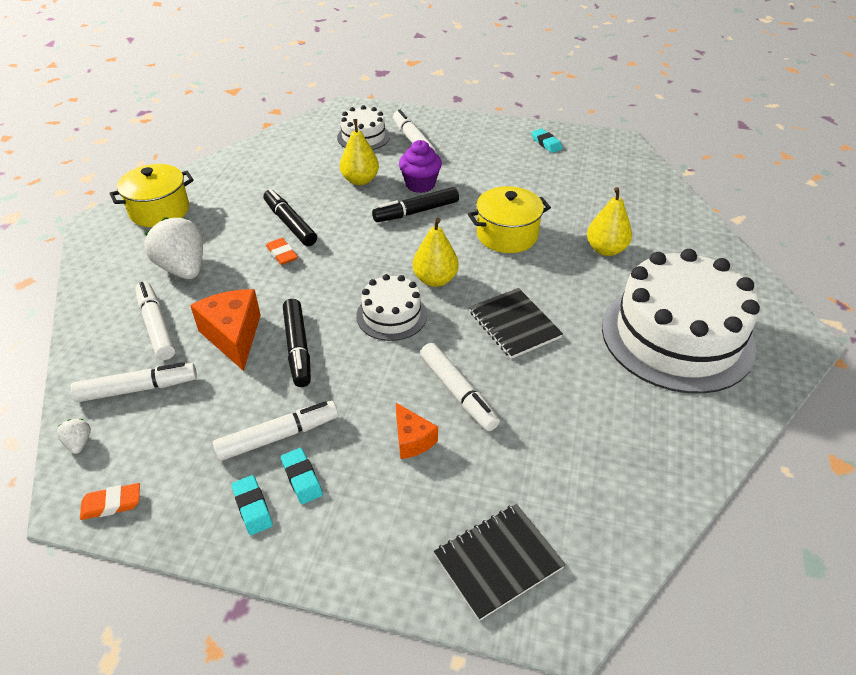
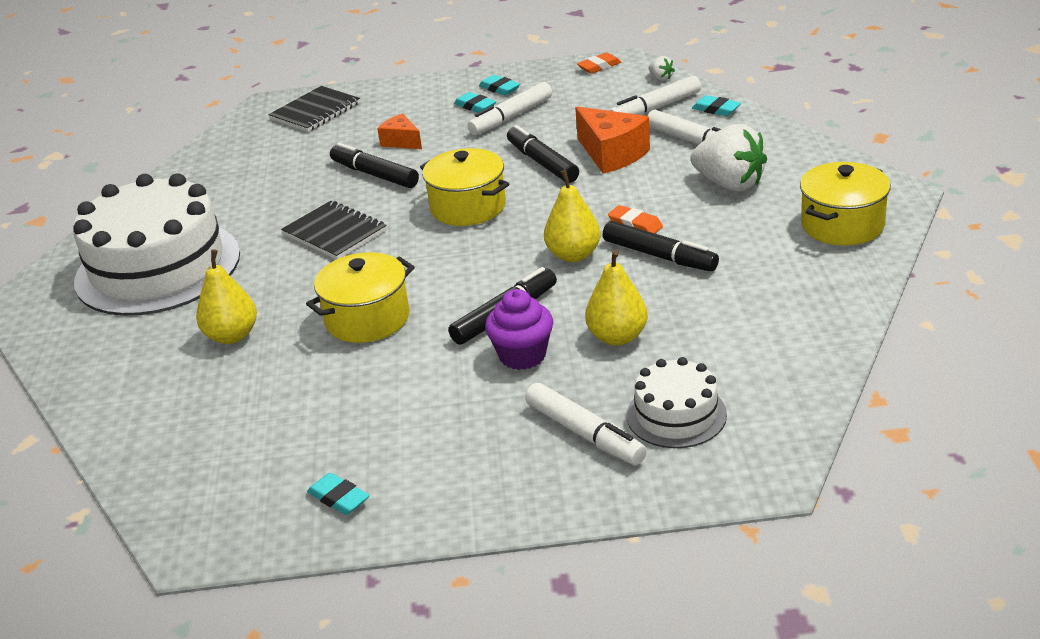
camera: 165 degrees right, 10 degrees down
(92, 363) = (716, 109): none -> turquoise eraser
(391, 315) = (468, 207): white cake -> yellow pot
(435, 280) = (438, 248): yellow pear -> yellow pear (573, 255)
(458, 392) = (374, 174): white marker -> black marker

